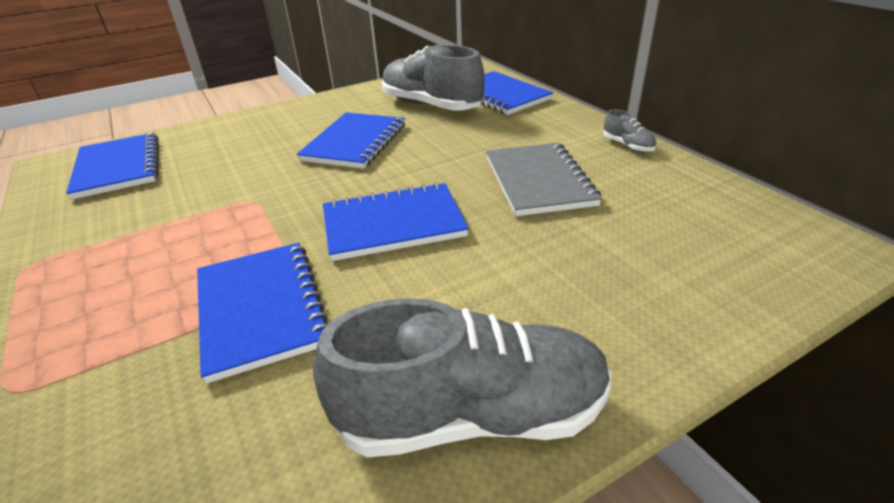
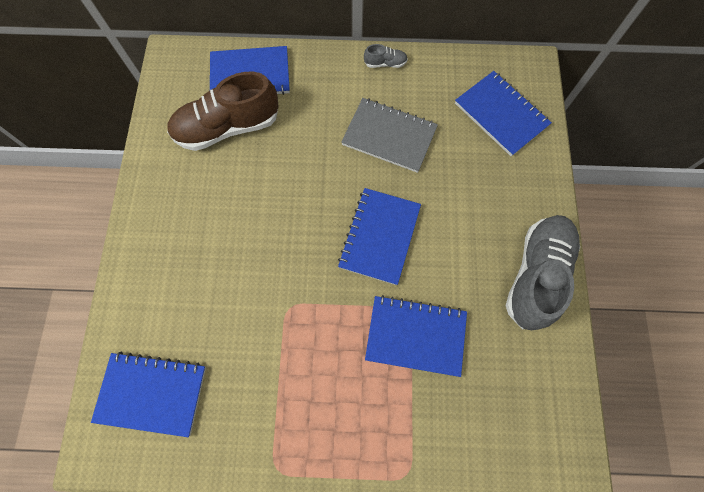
camera: 60 degrees left, 35 degrees up
(355, 143) = (250, 209): blue notebook -> blue notebook (501, 115)
(431, 106) = (228, 127): grey shoe -> brown shoe

